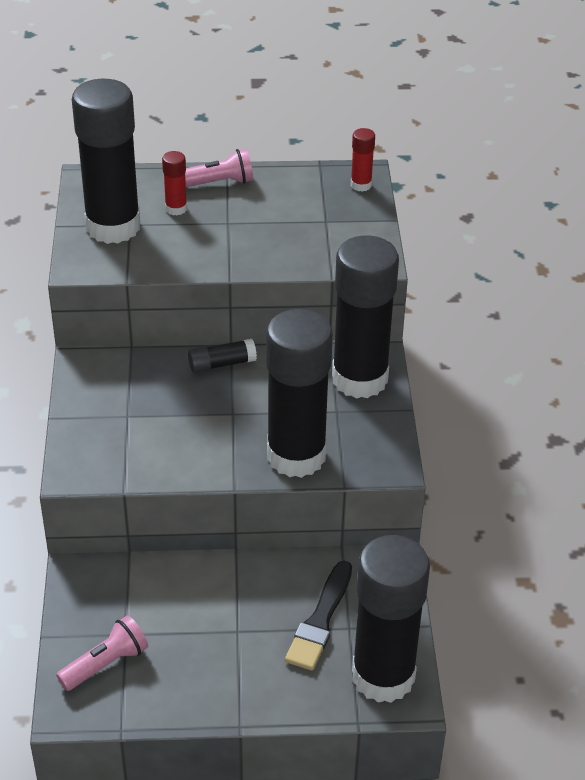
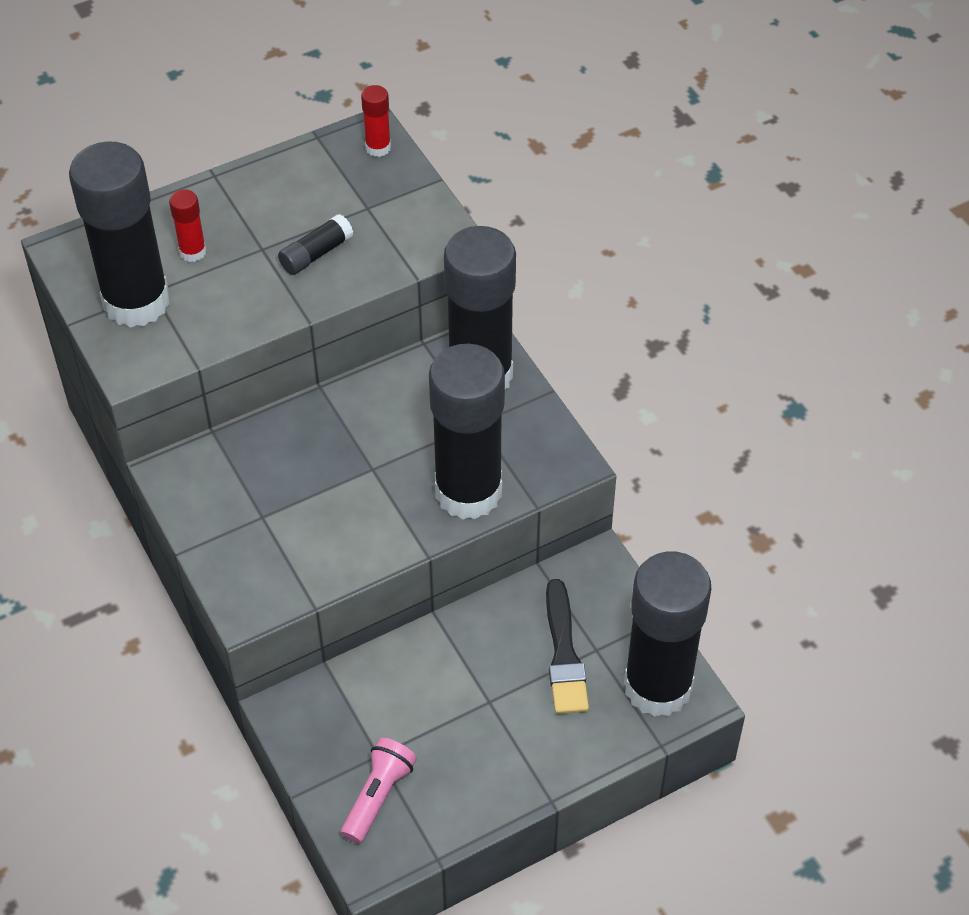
camera: 25 degrees left, 10 degrees up
(217, 183) = (218, 201): pink flashlight -> none
(222, 364) = (325, 414): black glue stick -> black glue stick (316, 254)

